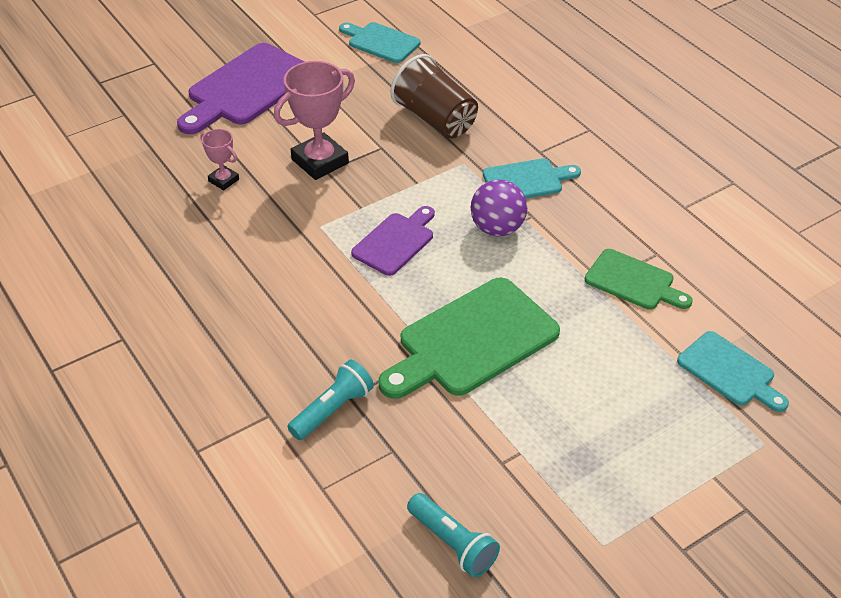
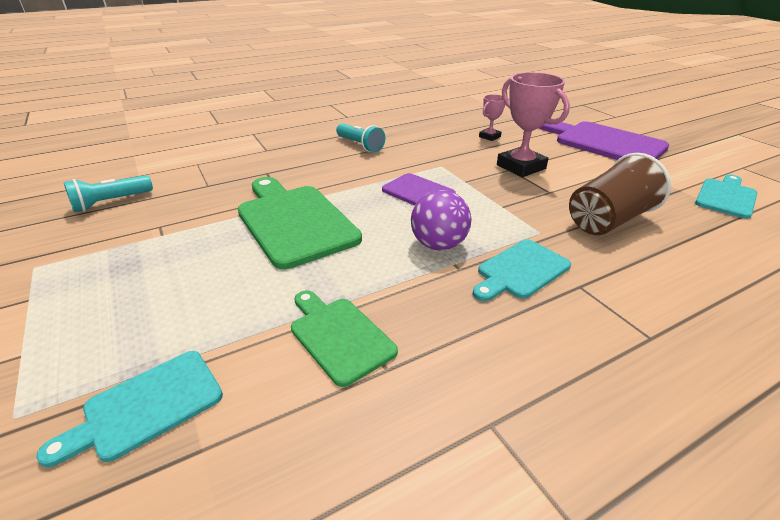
camera: 95 degrees right, 10 degrees down
(333, 409) = (257, 167): turquoise flashlight -> turquoise flashlight (360, 145)
(526, 180) = (520, 270): turquoise cutting board -> turquoise cutting board turned 60 degrees clockwise
(633, 281) = (339, 336): green cutting board -> green cutting board turned 105 degrees clockwise

